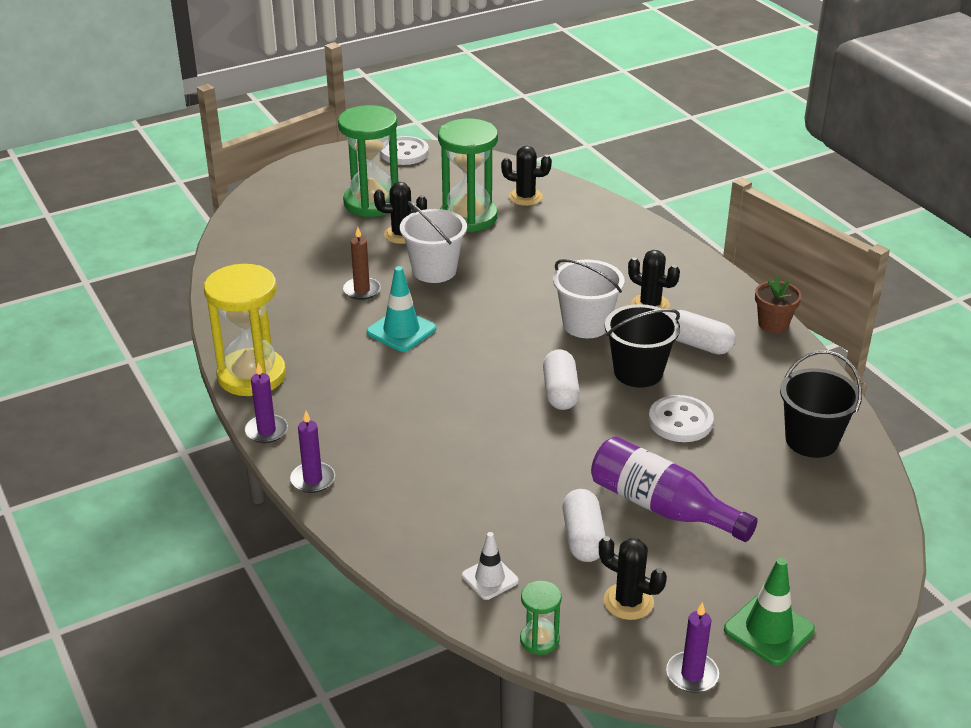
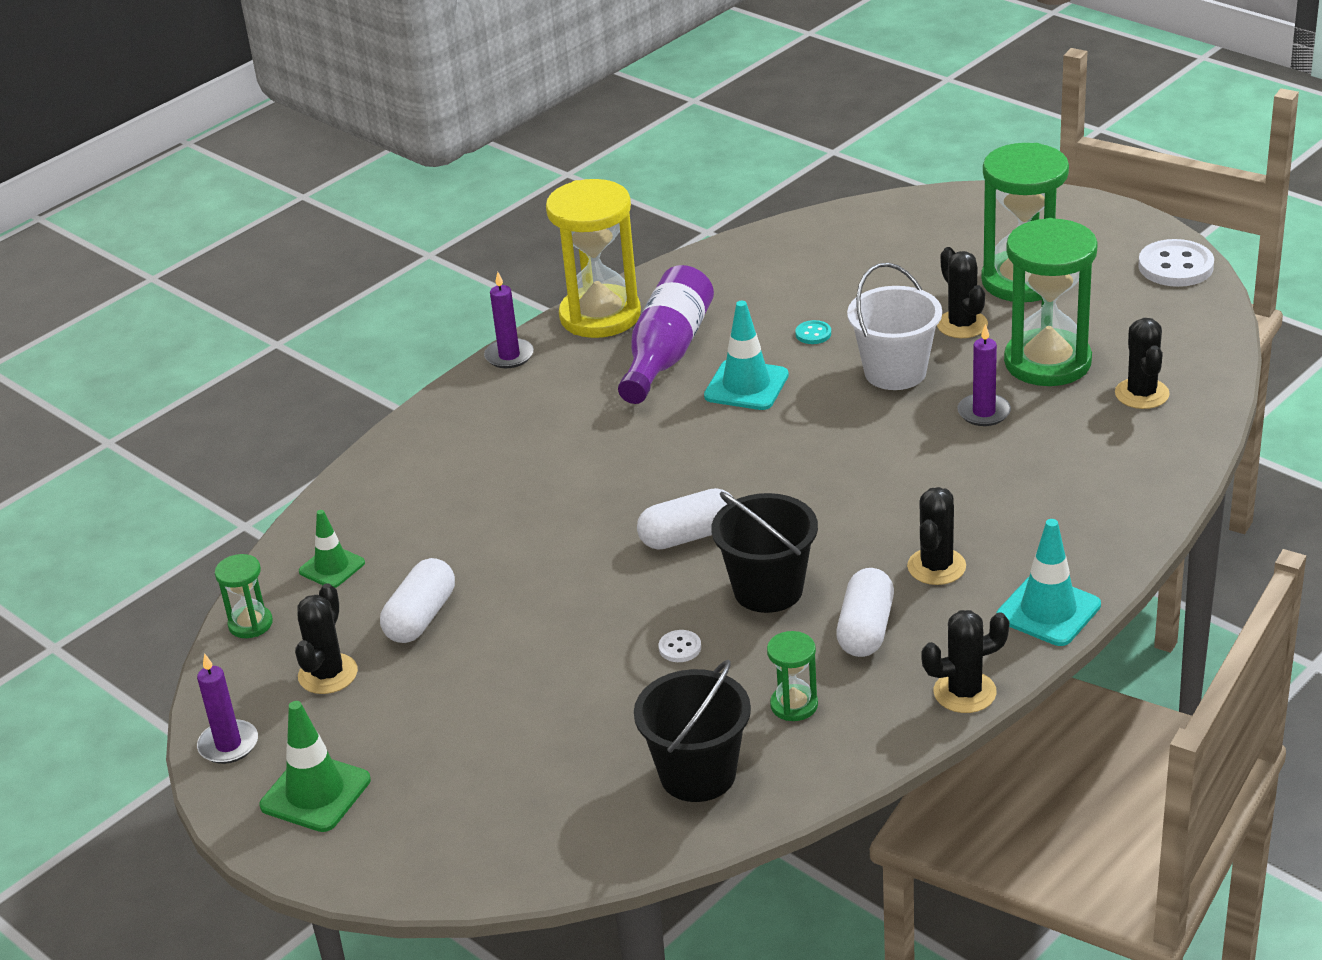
camera: 75 degrees right, 0 degrees up
(313, 479) = (443, 409): purple candle -> purple candle (984, 412)
(362, 290) = (813, 334): brown candle -> turquoise button
(490, 578) = (332, 567): white traffic cone -> green traffic cone
(583, 538) = (421, 617): white capsule -> white capsule turned 45 degrees counterclockwise
(586, 324) = (851, 522): white bucket -> none
(662, 507) = (500, 666): purple bottle -> purple bottle (666, 353)
(680, 421) = (680, 648): white button -> white button, size x0.48
(712, 279) = (1048, 611): none -> turquoise traffic cone
(759, 388) = (794, 705): none -> green hourglass
(773, 324) = (964, 692): brown flower pot -> black cactus

